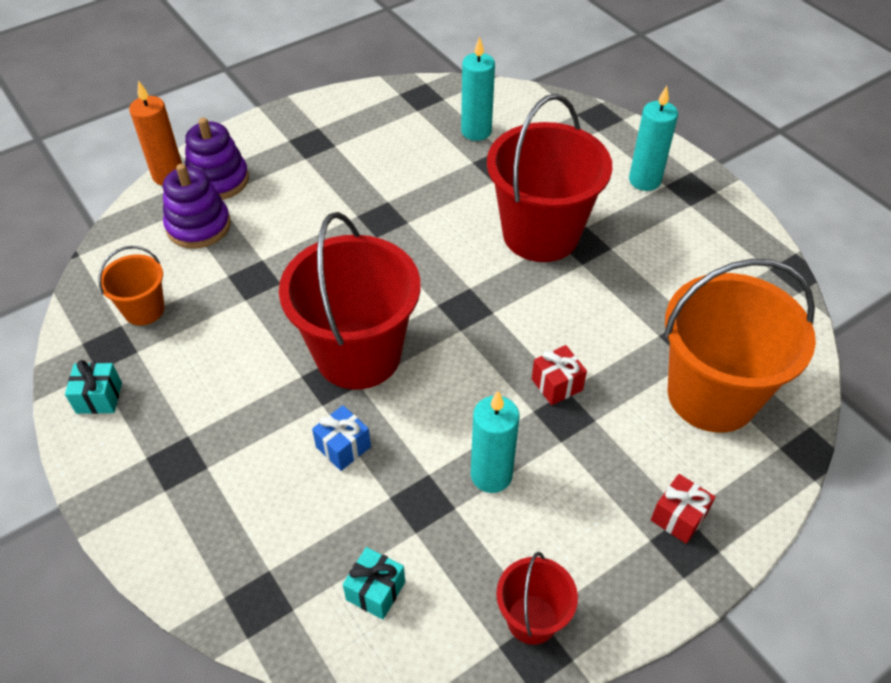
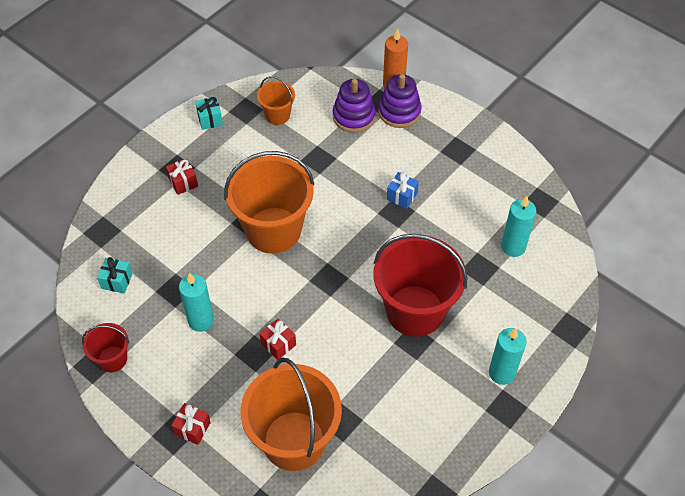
camera: 75 degrees right, 5 degrees up
(211, 457) = (183, 182): none -> red gift
(343, 447) = (204, 241): blue gift -> blue gift (402, 196)
(358, 354) = (273, 230): red bucket -> orange bucket

